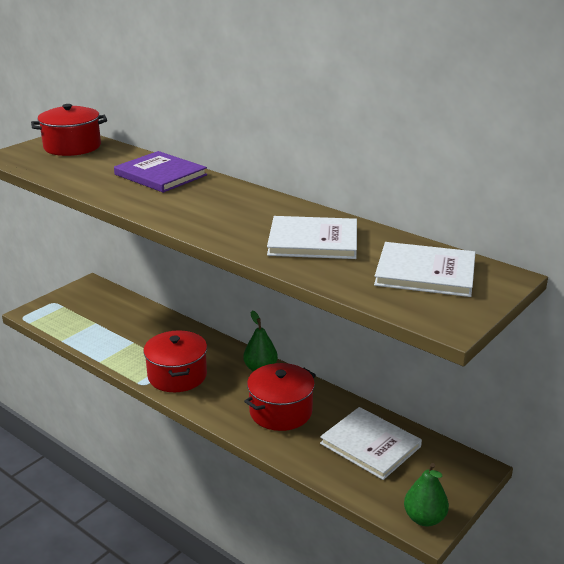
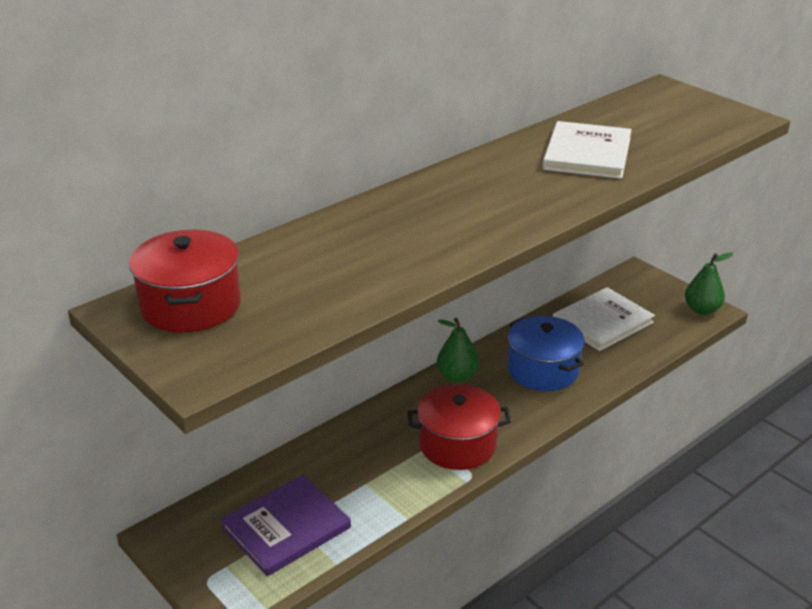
camera: 80 degrees left, 5 degrees up
(160, 175) = (359, 231): purple book -> purple book (286, 527)
(280, 411) = (543, 370): red pot -> blue pot
(425, 273) = (658, 114): white book -> none

